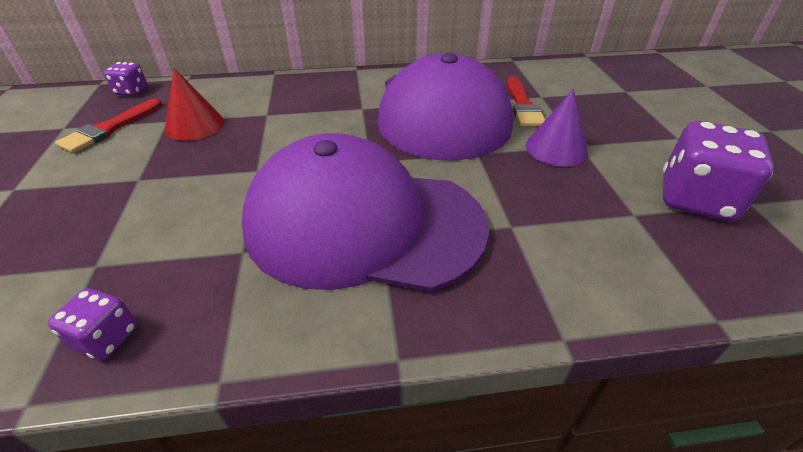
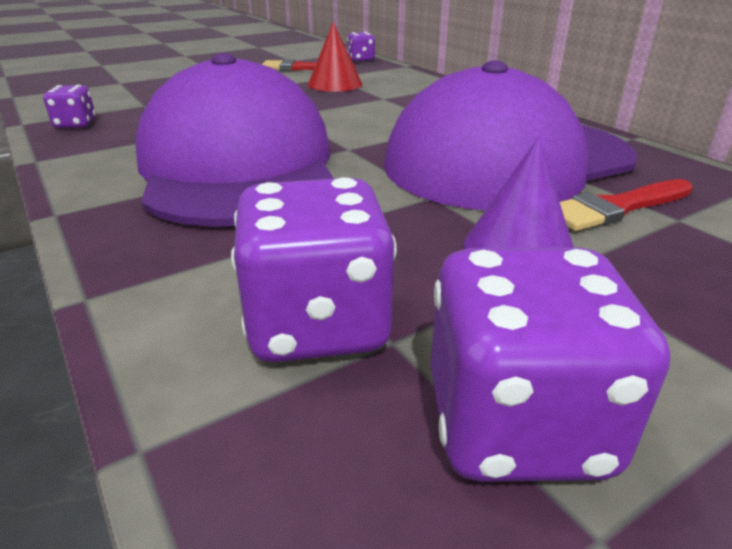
camera: 65 degrees right, 10 degrees down
(616, 235) = (317, 325): none -> purple dice

